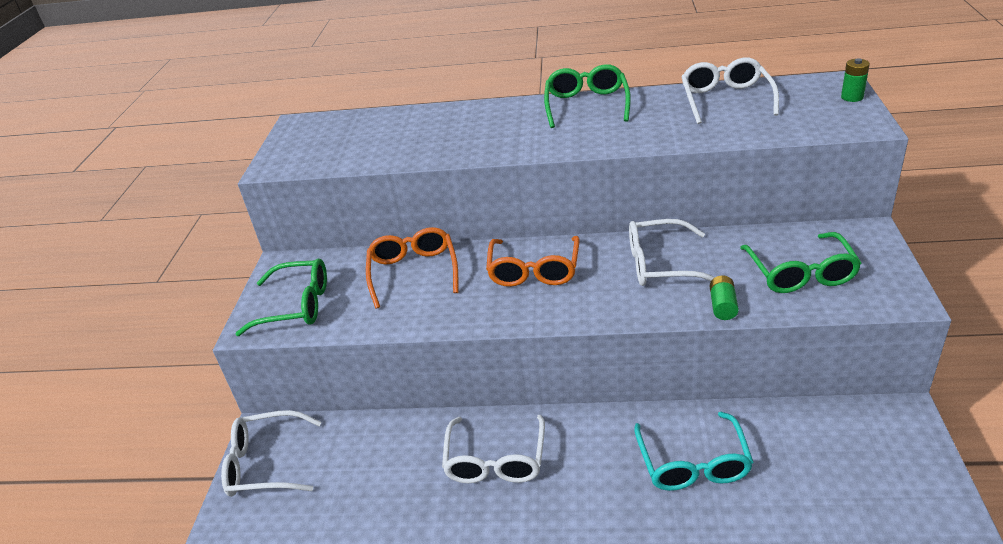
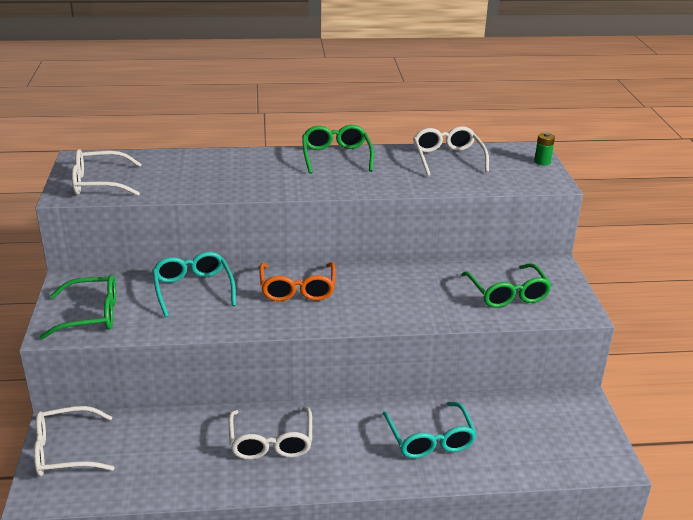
camera: 15 degrees left, 5 degrees down
(413, 272) = (193, 289): orange glasses -> turquoise glasses
(661, 264) = (400, 286): white glasses -> white glasses (99, 183)
(722, 306) = (451, 316): green battery -> none

